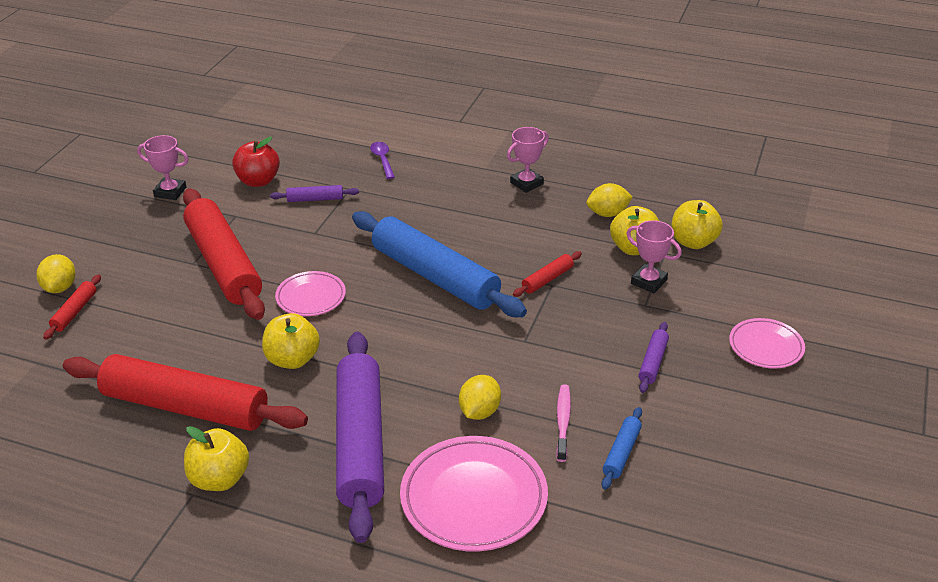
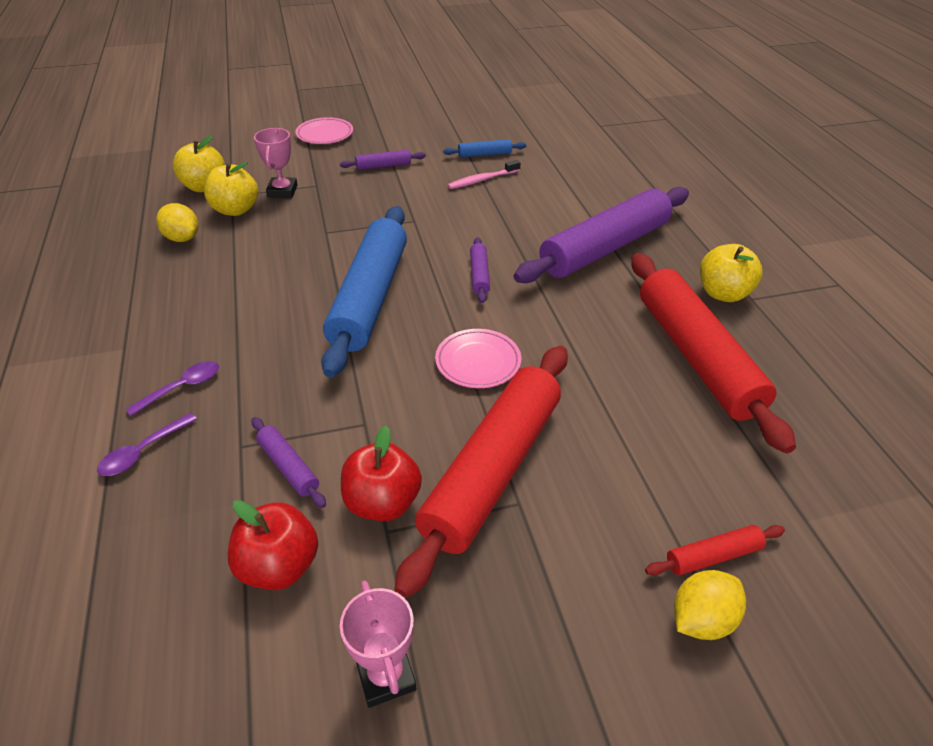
camera: 125 degrees left, 5 degrees up
(253, 220) = (382, 502): none -> red apple
(292, 359) = (569, 326): yellow apple -> none
(404, 342) = (479, 275): none -> purple rolling pin
(422, 180) = (182, 387): none -> purple spoon
(474, 498) = (587, 188): pink plate -> none
(479, 411) = (512, 212): yellow lemon -> none
(526, 183) = (146, 305): pink trophy -> none
(547, 279) = (320, 236): red rolling pin -> none

